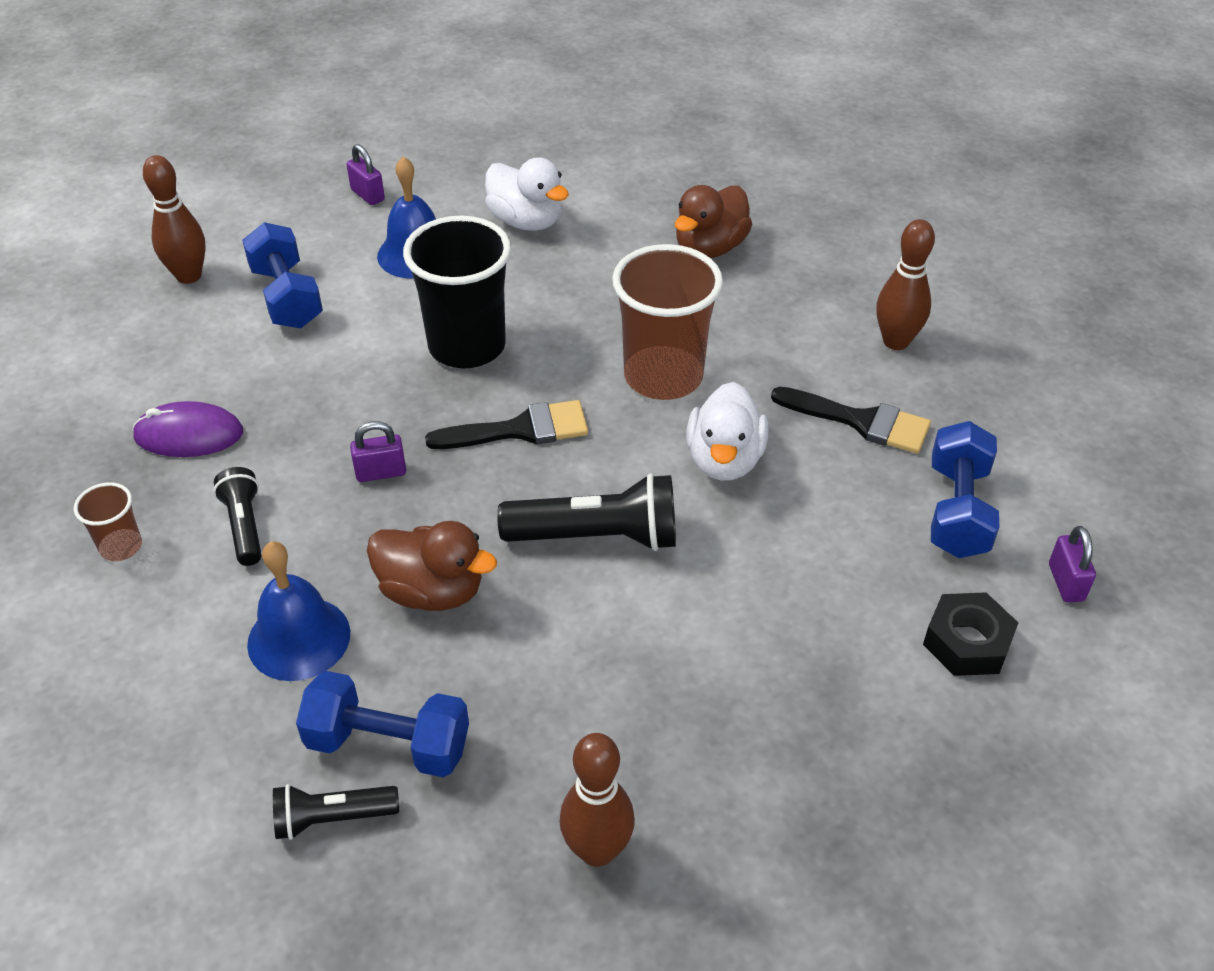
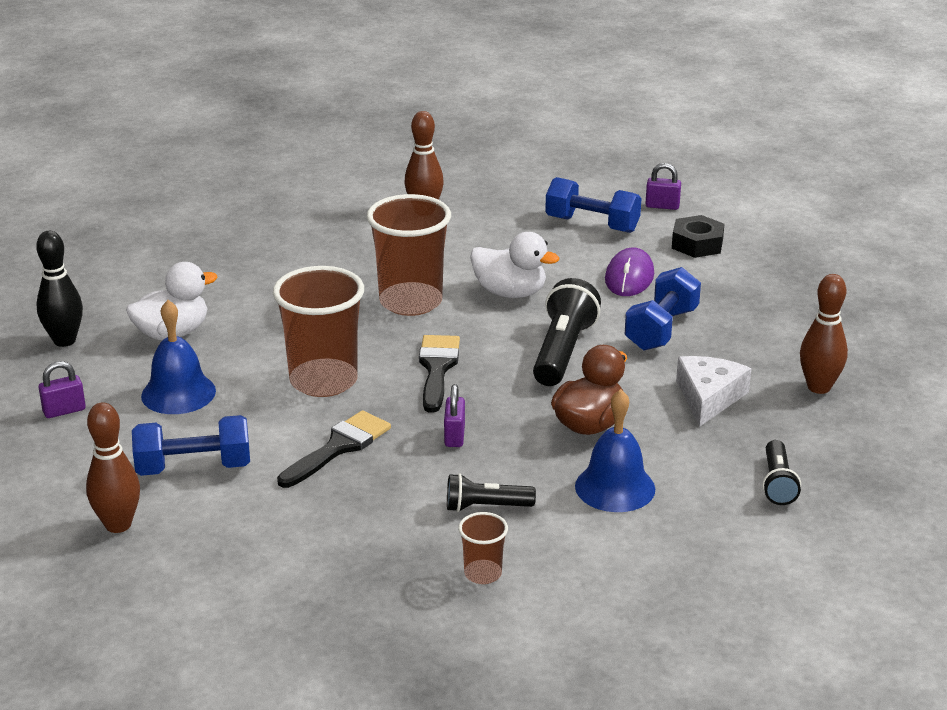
camera: 75 degrees left, 15 degrees down
(189, 435) = (358, 532): purple mouse -> purple mouse (629, 277)
(388, 744) = (722, 456): blue dumbbell -> blue dumbbell (661, 329)
(467, 346) = (323, 381): black cup -> brown cup
(489, 161) = (64, 341): none -> black bowling pin
(530, 711) = (708, 397): none -> white cheese
(710, 248) = (270, 259): brown duck -> none
(861, 421) = (497, 239): black brush -> black brush (338, 447)

